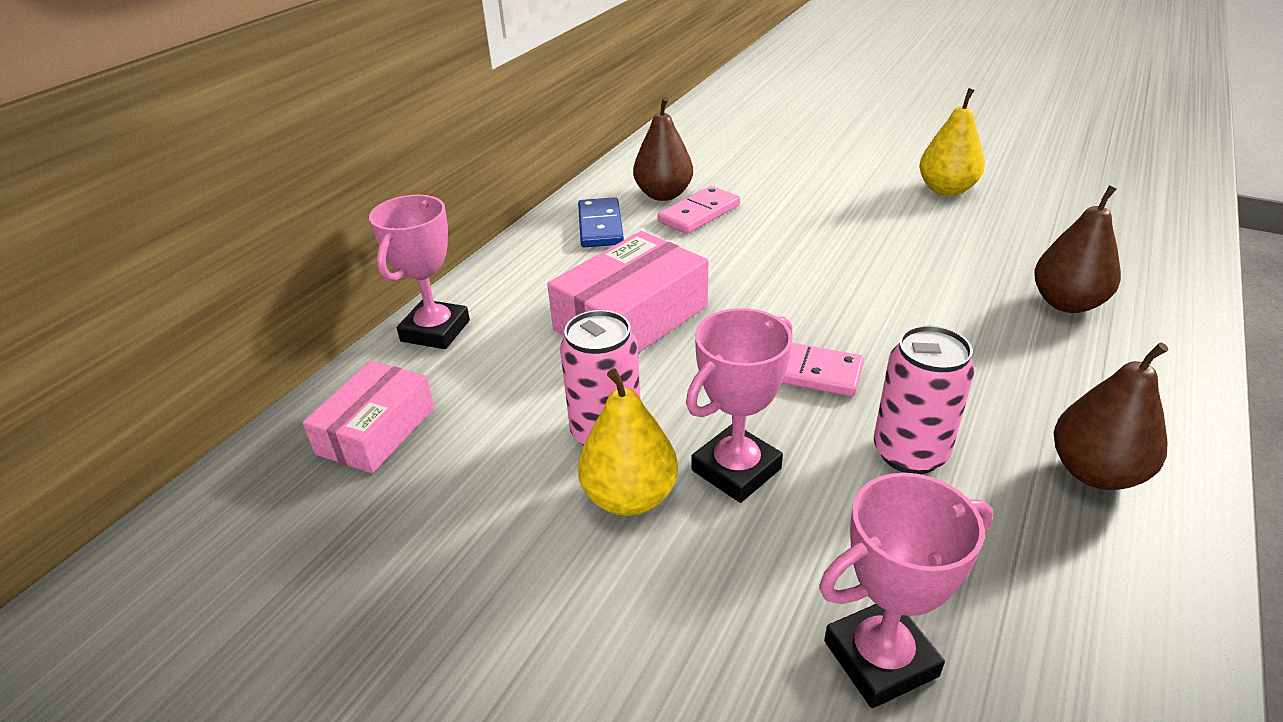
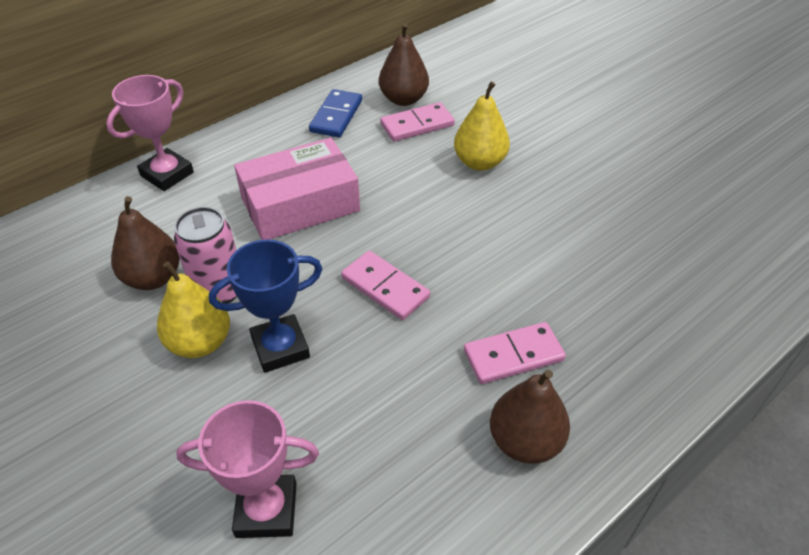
camera: 20 degrees right, 10 degrees up
(376, 430) = (85, 240): pink box -> none
(736, 469) = (280, 347): pink trophy -> blue trophy
(910, 453) = (405, 378): pink can -> none
(946, 190) = (636, 158): yellow pear -> yellow pear (479, 162)
(1001, 393) = (513, 355): none -> pink domino
(1067, 303) = (638, 296): brown pear -> brown pear (153, 278)

